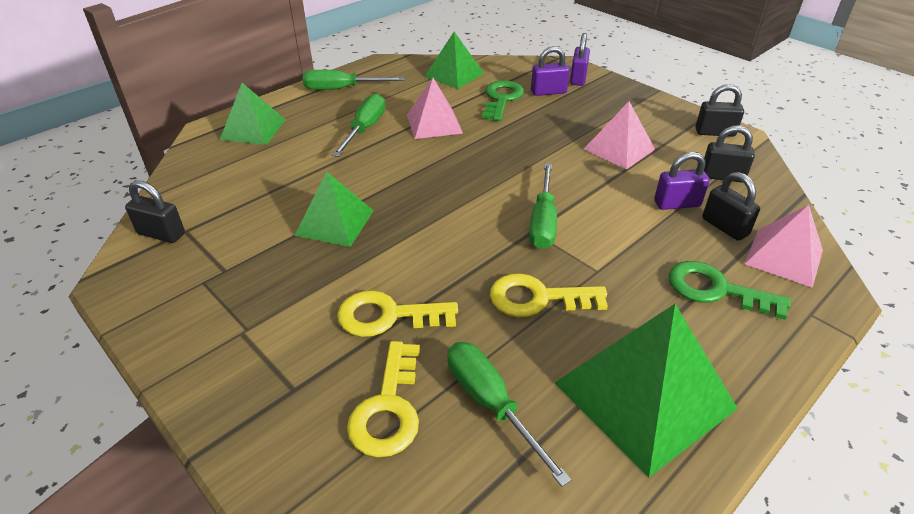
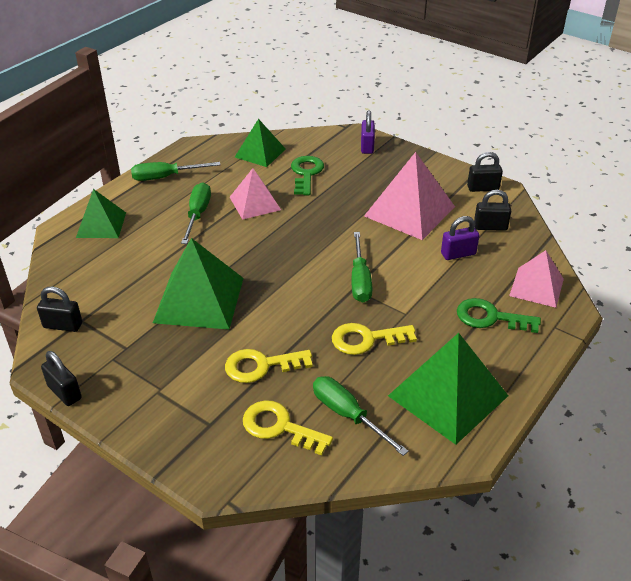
camera: 10 degrees left, 0 degrees up
(335, 222) = (199, 300): green pyramid -> green pyramid, size x1.62
(388, 408) = (279, 427): yellow key -> yellow key turned 120 degrees clockwise
(548, 92) = (344, 162): purple padlock -> none
(619, 149) = (409, 211): pink pyramid -> pink pyramid, size x1.62
(724, 227) = (494, 269): black padlock -> black padlock (64, 392)

